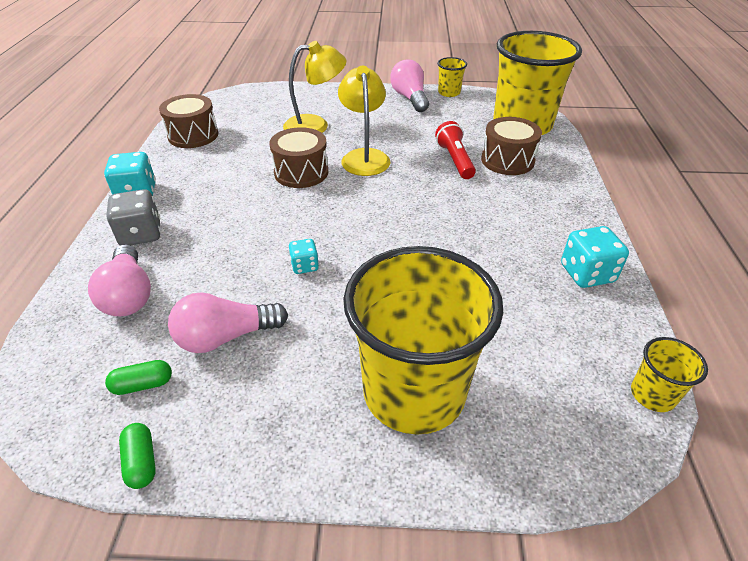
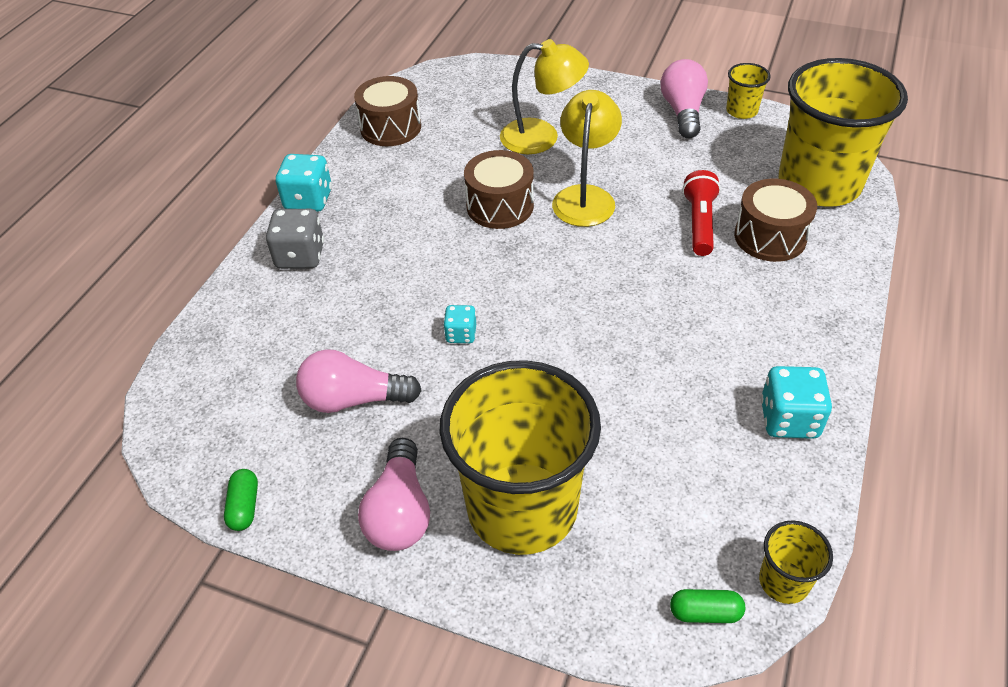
camera: 20 degrees right, 5 degrees up
(129, 295) = (272, 328): pink light bulb -> pink light bulb (400, 512)
(143, 385) = (263, 431): green capsule -> green capsule (705, 612)

